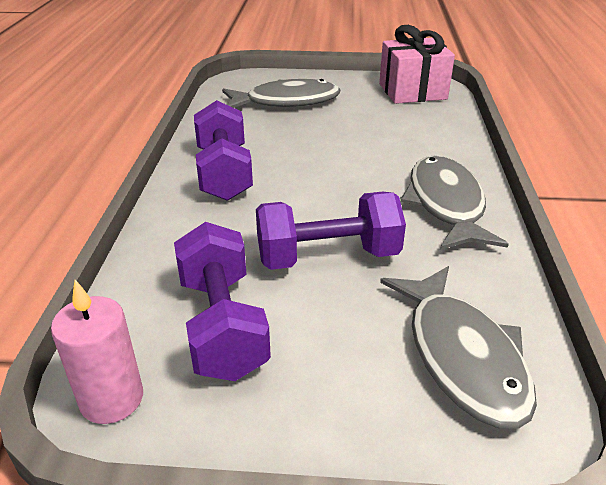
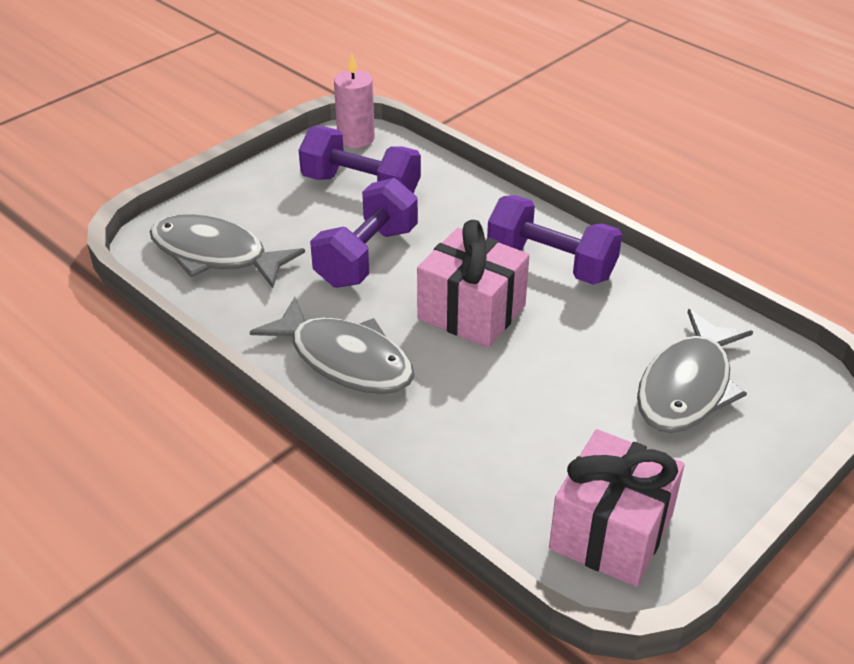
camera: 130 degrees right, 5 degrees up
(322, 180) = (471, 312): none -> pink gift

